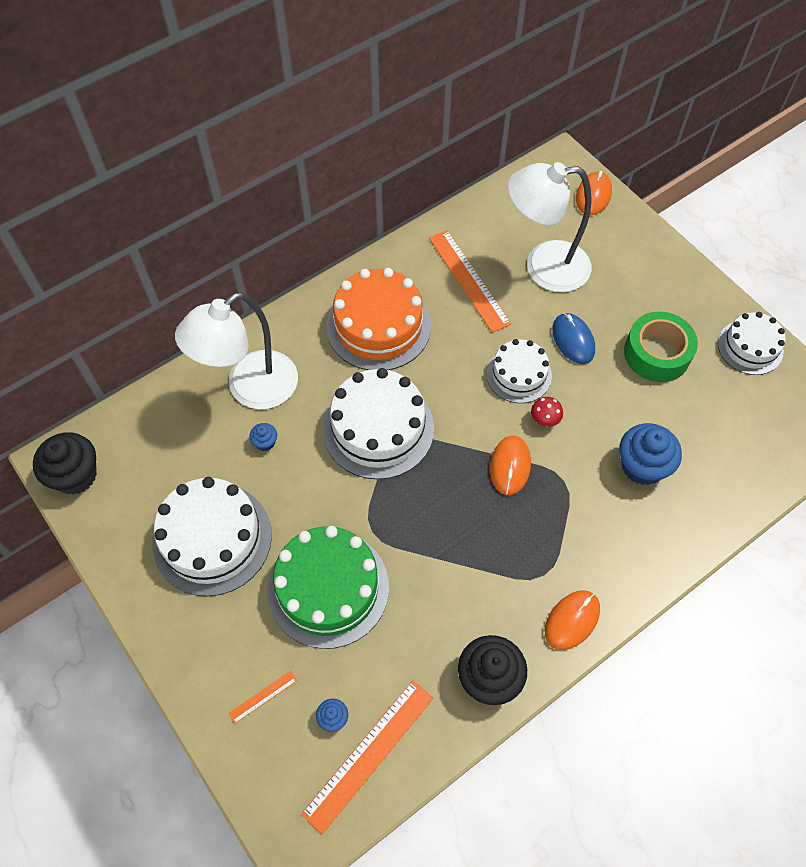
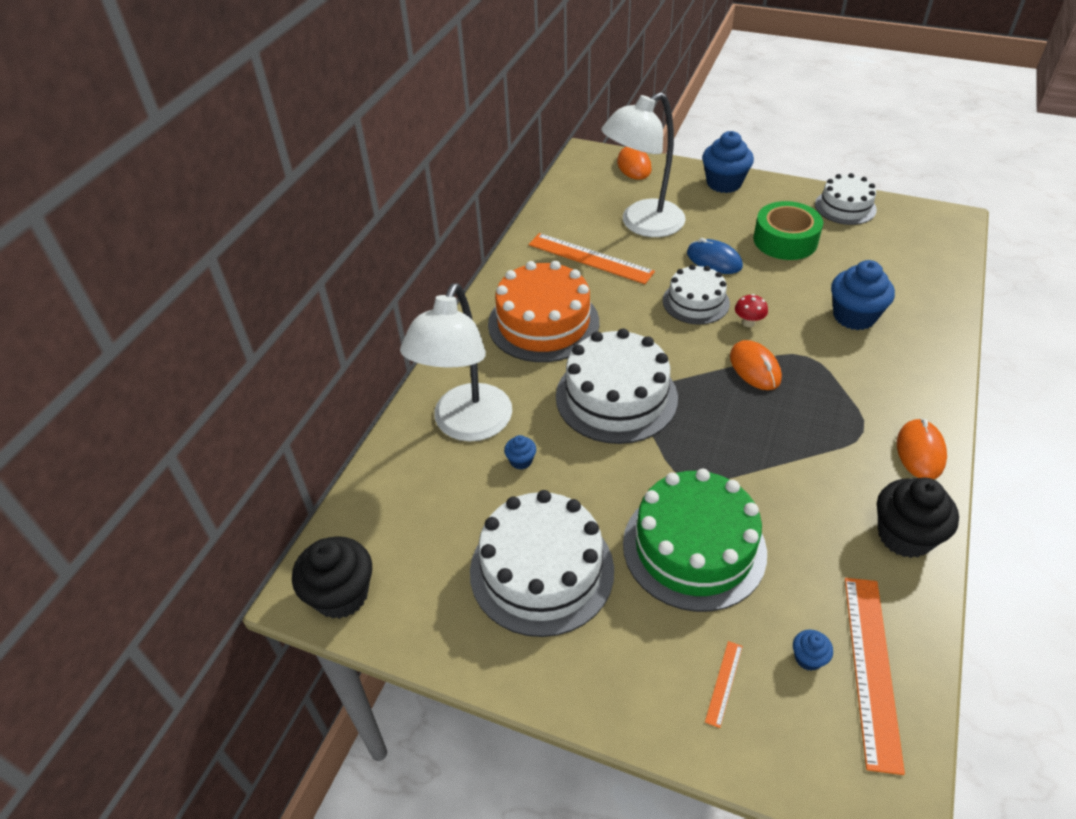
camera: 30 degrees left, 15 degrees down
(659, 259) = (724, 183): none -> blue cupcake

